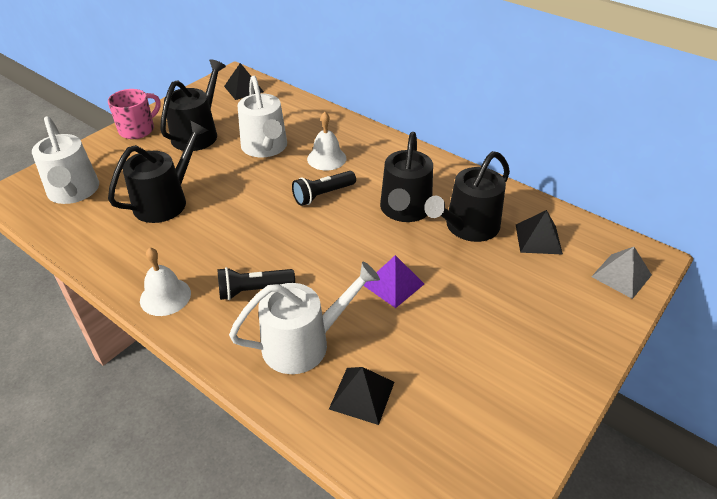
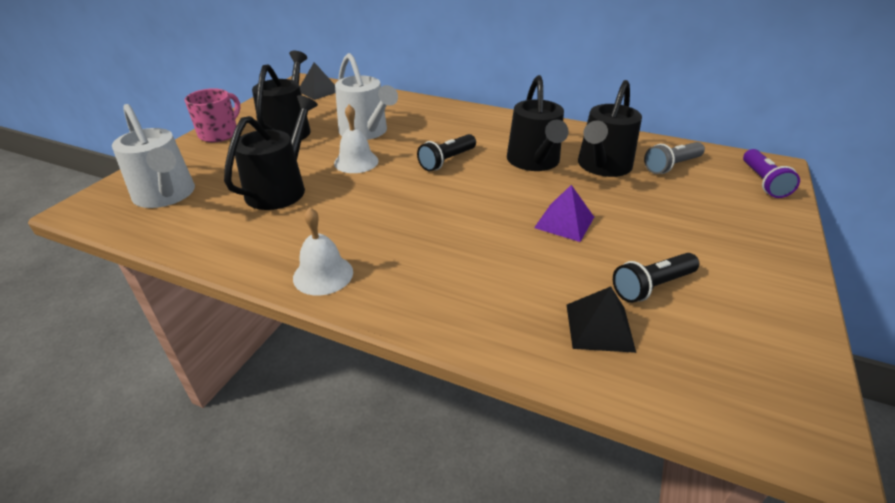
camera: 15 degrees left, 5 degrees down
(253, 290) = (422, 252): black flashlight -> black flashlight (652, 286)
(303, 343) = (506, 290): white watering can -> none
(326, 158) = (433, 132): white bell -> white bell (356, 162)
(538, 239) = (671, 166): black pyramid -> grey flashlight
(621, 276) = (763, 182): grey pyramid -> purple flashlight

